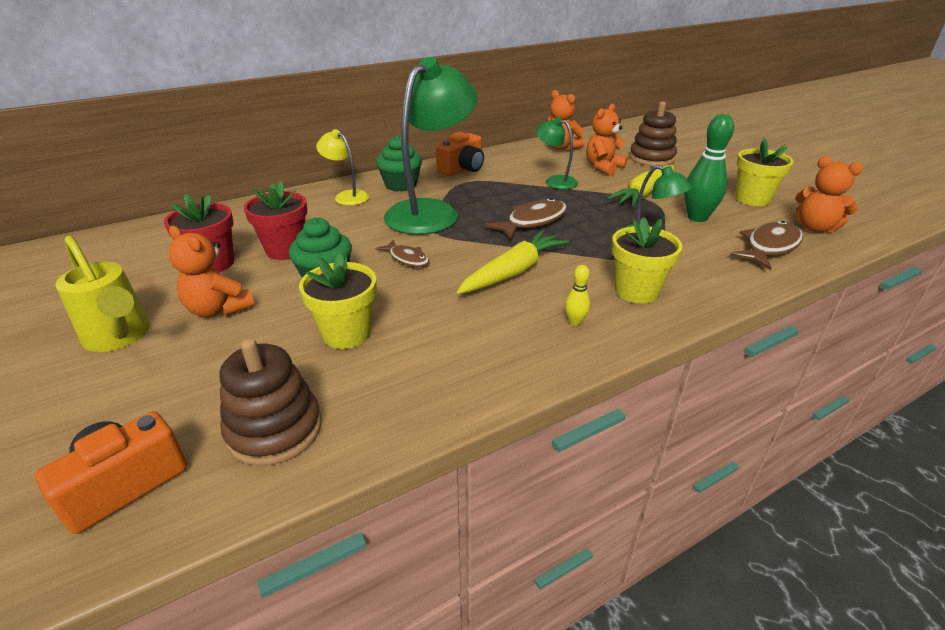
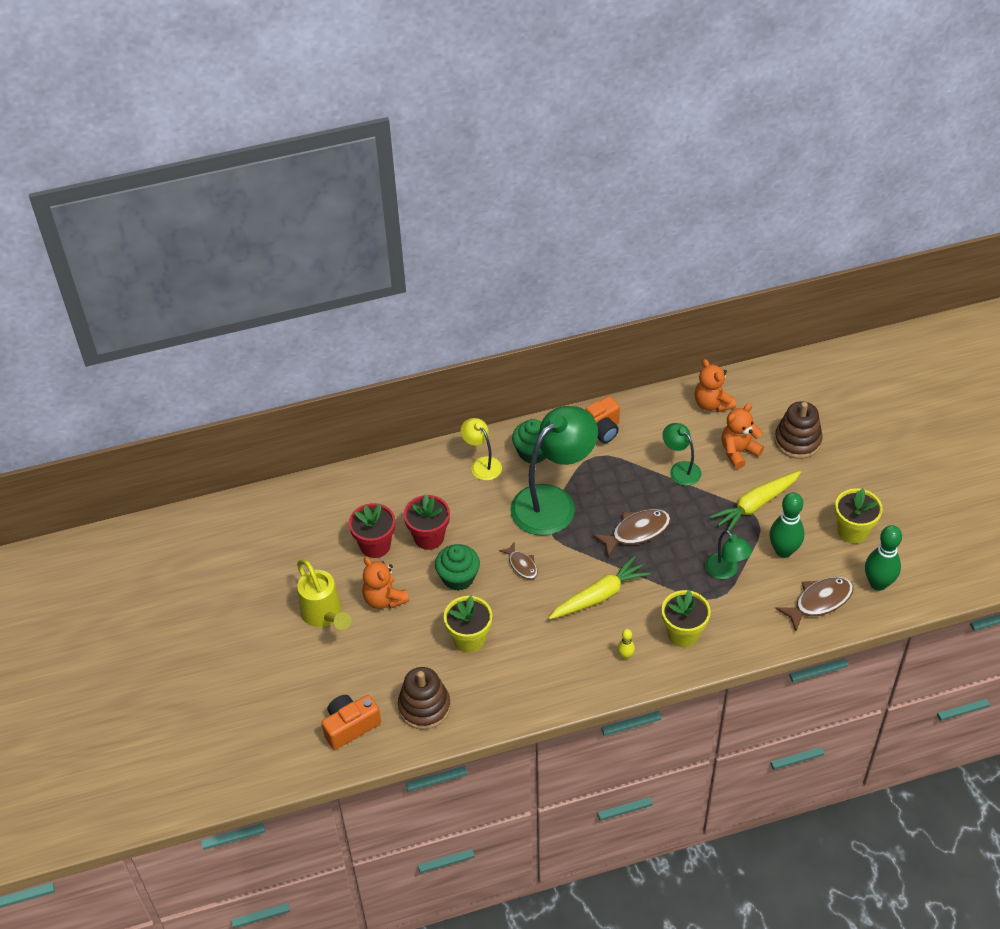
camera: 15 degrees right, 15 degrees up
(815, 228) = (878, 583): orange teddy bear -> green bowling pin

